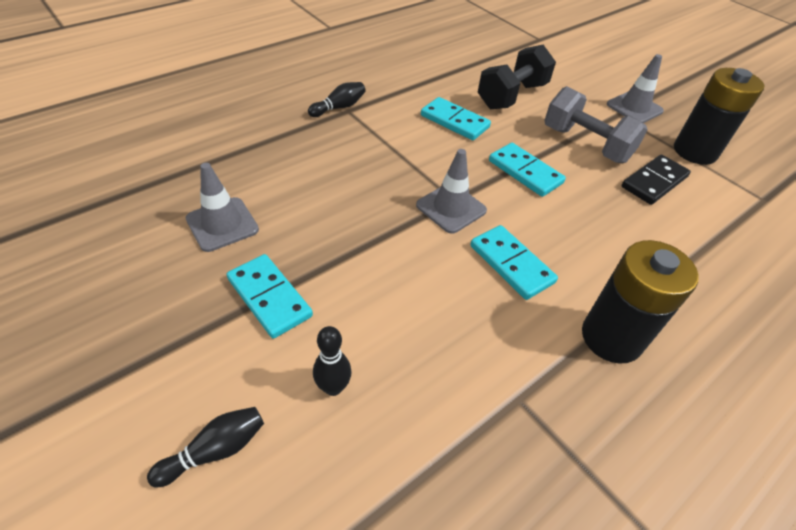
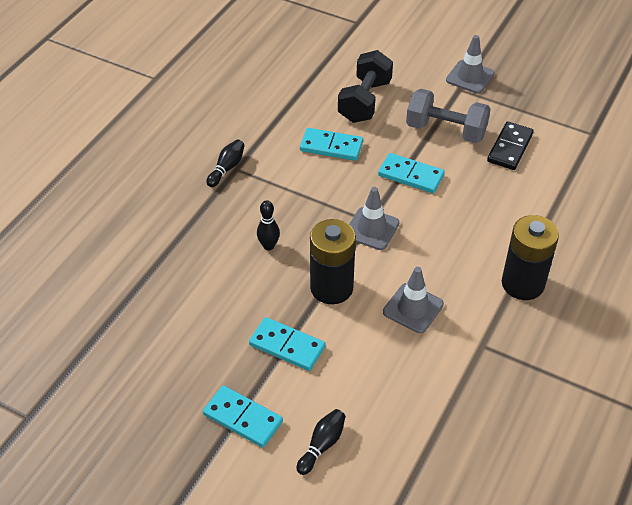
camera: 20 degrees left, 0 degrees up
(222, 224) = (212, 308): grey traffic cone -> grey traffic cone (413, 308)
(333, 387) = (367, 384): black bowling pin -> black bowling pin (268, 246)
(511, 264) = (436, 257): turquoise domino -> turquoise domino (242, 418)
(694, 152) = (531, 106): black battery -> black battery (331, 288)

